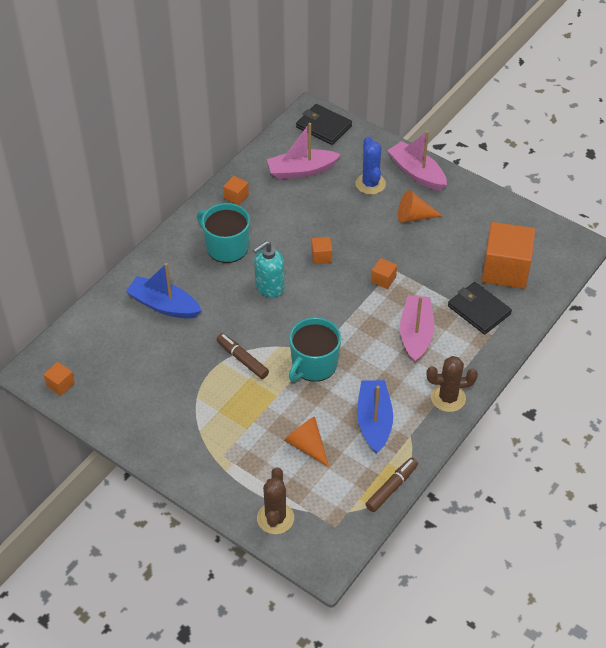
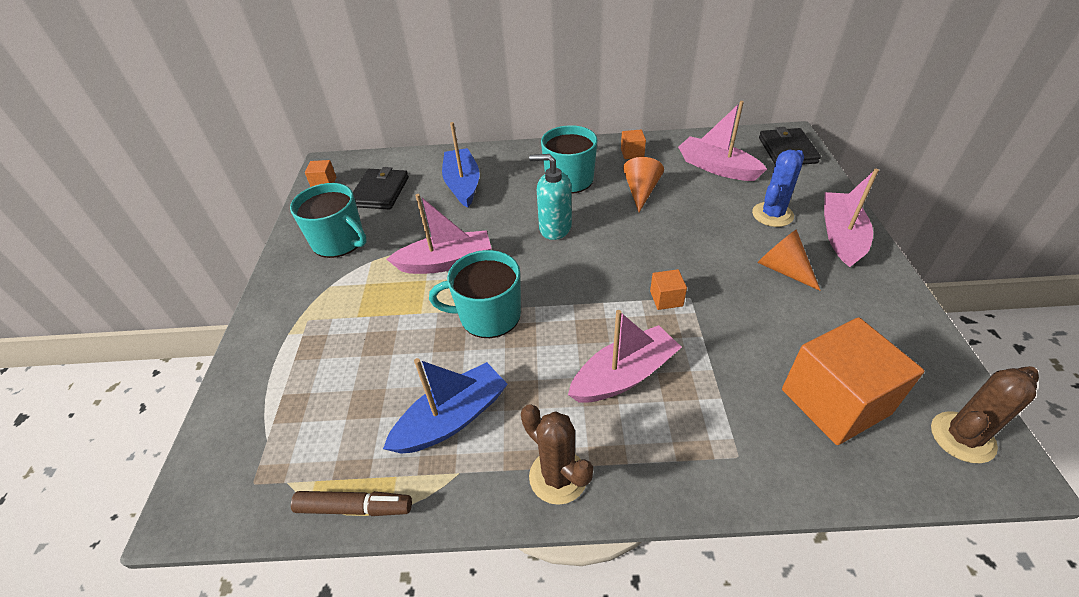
camera: 55 degrees right, 5 degrees down
(153, 406) = (339, 241): none -> turquoise mug
(242, 359) = (446, 262): brown marker -> pink boat
(275, 518) = (240, 414): brown cactus -> brown cactus (962, 437)
(306, 445) = (368, 377): orange cone -> orange cone (641, 191)
(321, 256) = (635, 237): orange cube -> none
(479, 310) = (736, 416): black wallet -> black wallet (380, 192)

